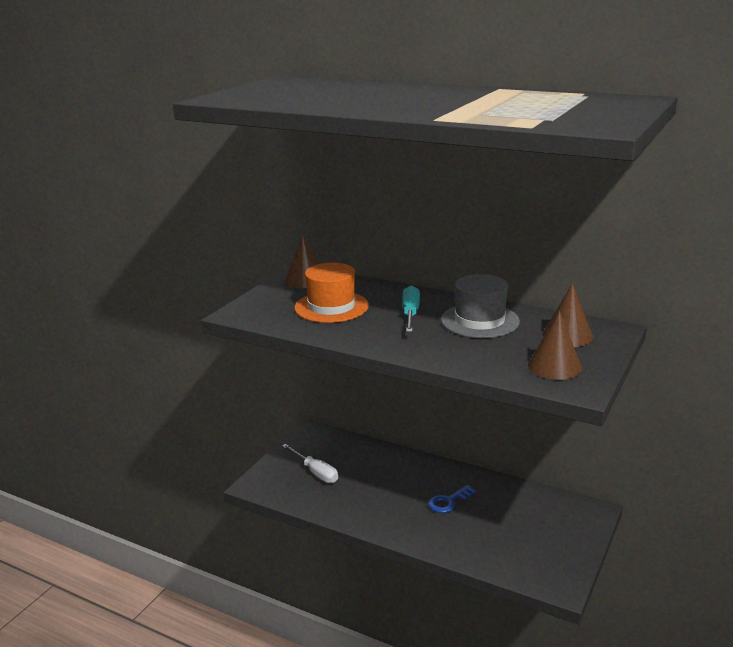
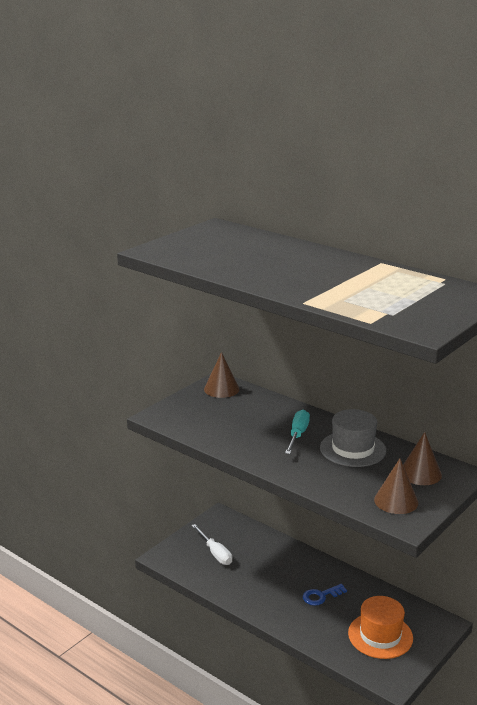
camera: 10 degrees right, 0 degrees up
(331, 307) = (235, 419): orange hat -> orange hat (380, 635)

